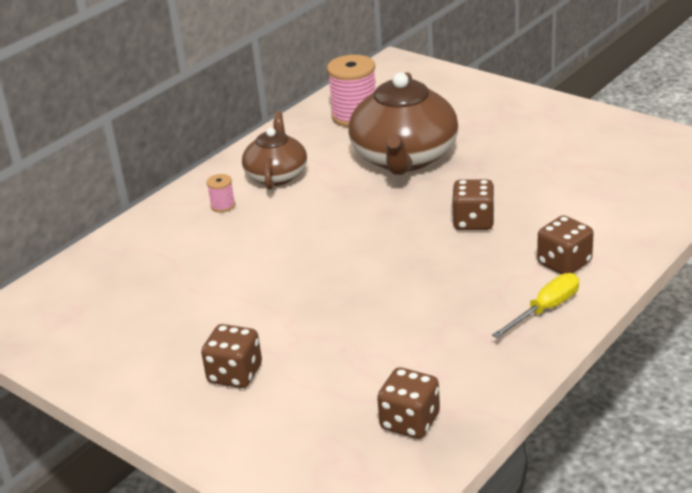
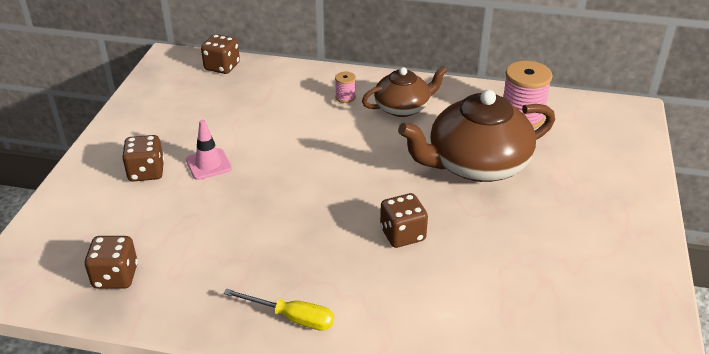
camera: 60 degrees right, 5 degrees up
(261, 323) = (208, 164): none -> pink traffic cone
(564, 263) = (369, 312): brown dice -> brown dice (222, 67)

